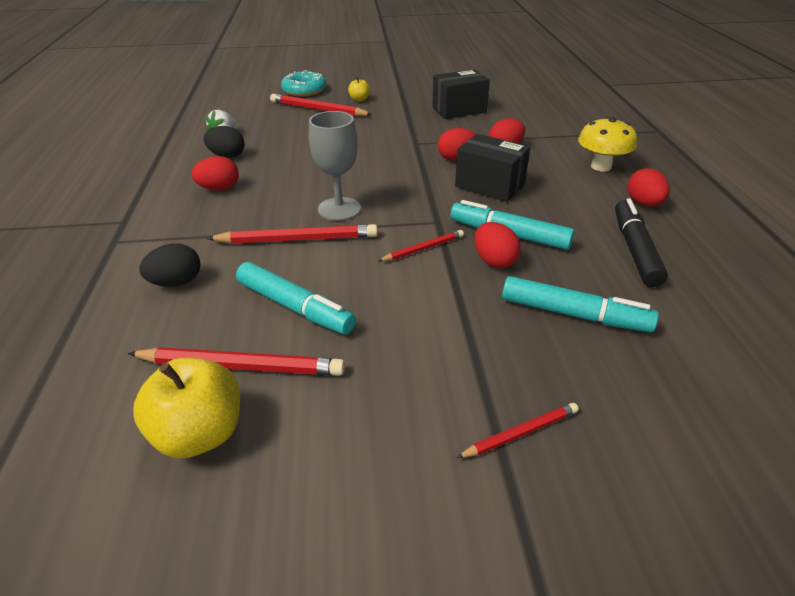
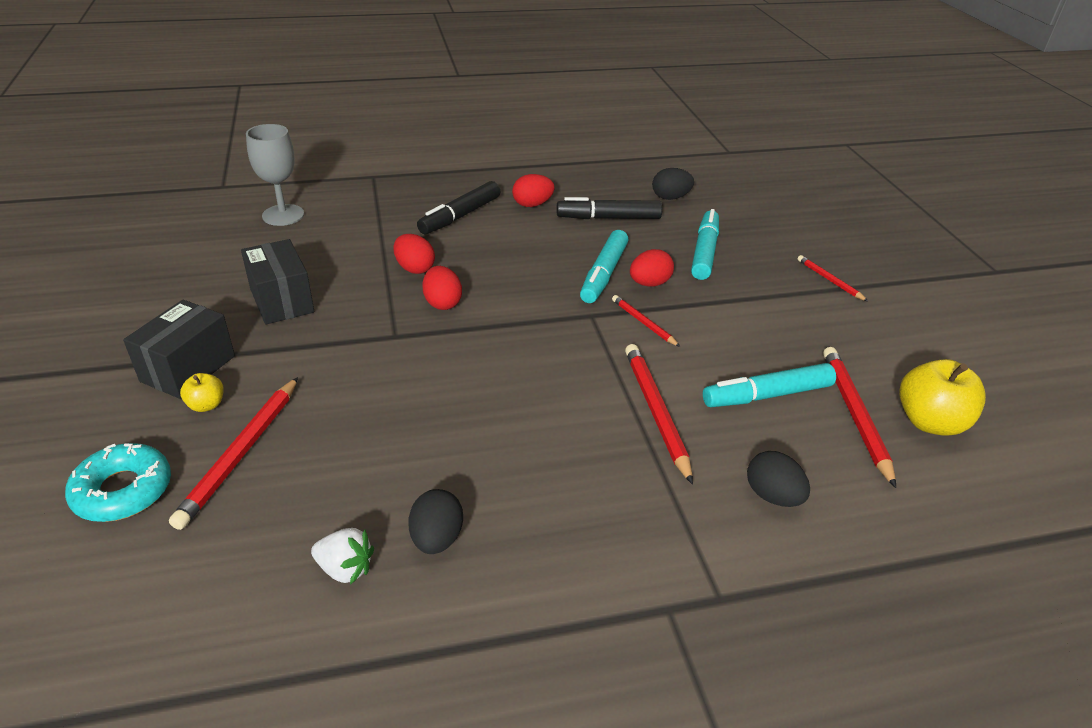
camera: 100 degrees left, 0 degrees up
(219, 188) = (550, 517): red egg -> none
(295, 307) = (767, 395): turquoise marker -> turquoise marker turned 135 degrees counterclockwise
(339, 209) = (582, 387): grey goblet -> grey goblet (283, 215)
(489, 186) = (509, 282): black box -> black box (188, 368)
(601, 166) = (460, 216): yellow mushroom -> black marker
(721, 308) = (670, 197): none -> black egg

